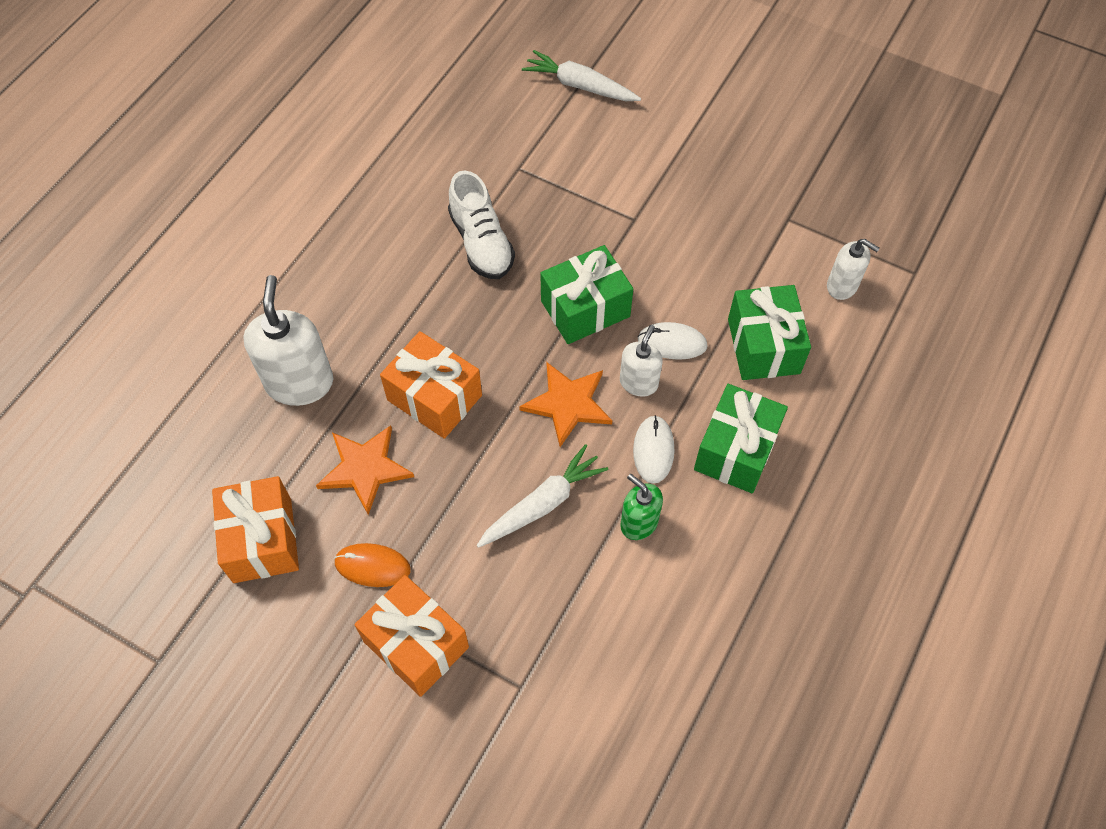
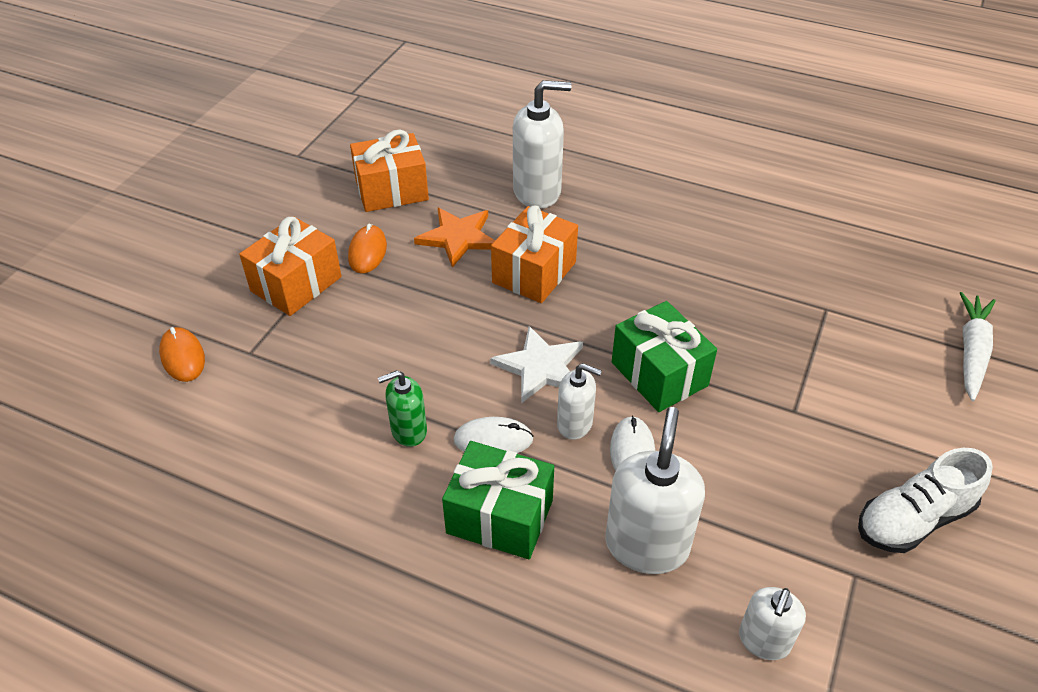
camera: 85 degrees right, 15 degrees down
(481, 242) = (719, 288): white shoe -> white shoe (913, 519)
(519, 762) = (182, 357): none -> orange mouse
(543, 503) = (428, 355): white carrot -> none
(568, 404) = (540, 367): orange star -> white star
(639, 523) = (408, 430): green soap dispenser -> green soap dispenser turned 150 degrees counterclockwise
(763, 346) = (647, 545): green gift -> white soap dispenser

